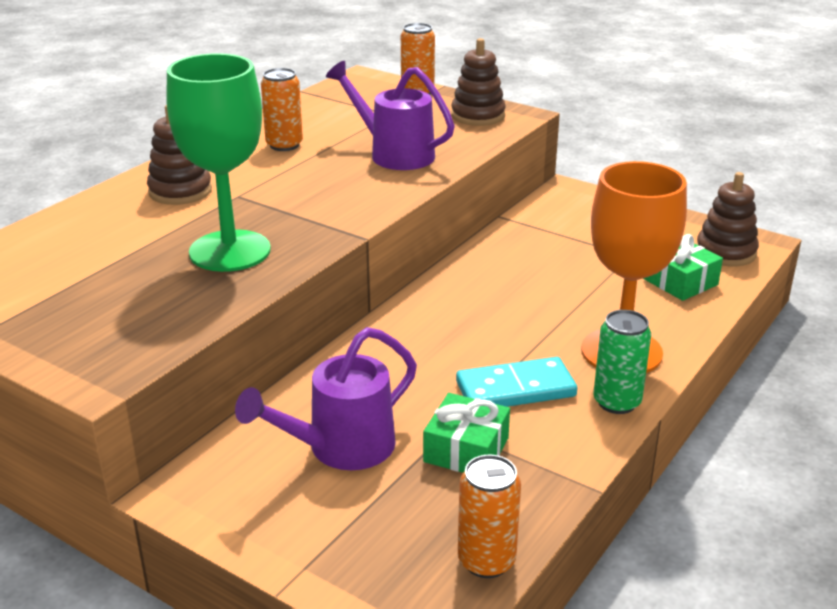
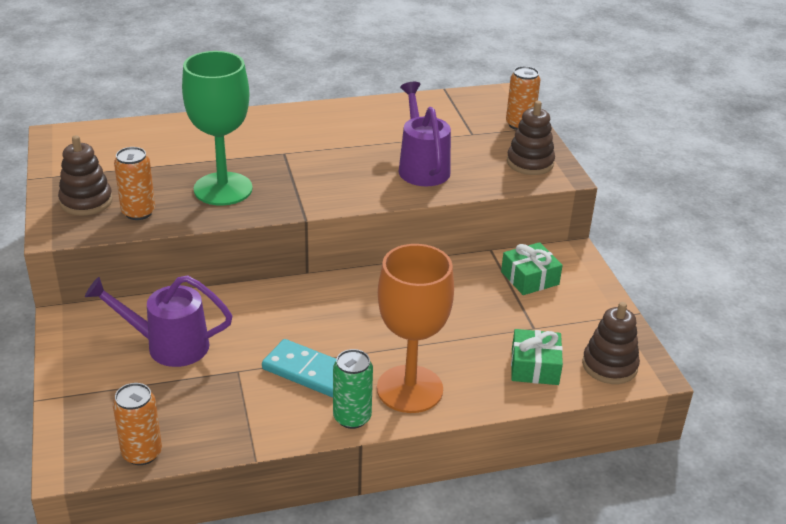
camera: 40 degrees right, 5 degrees up
(180, 191) = (259, 134): brown stacking toy -> brown stacking toy (86, 201)
(284, 145) = (366, 128): orange can -> orange can (138, 212)
(466, 450) = (226, 388): green gift -> green gift (529, 278)

